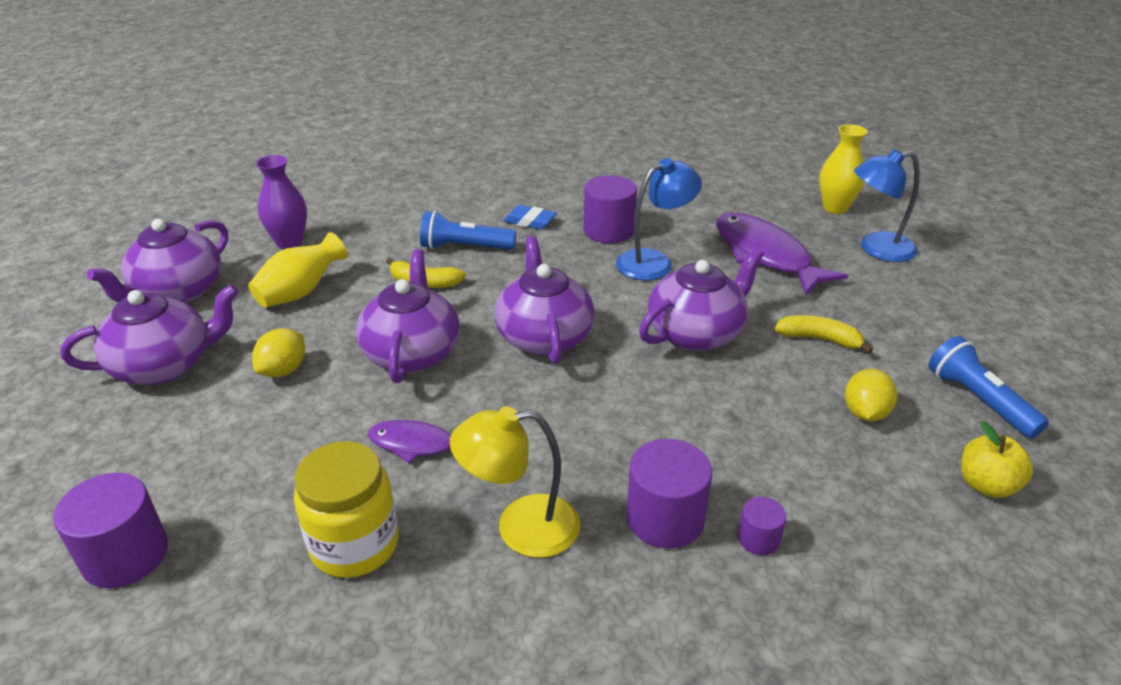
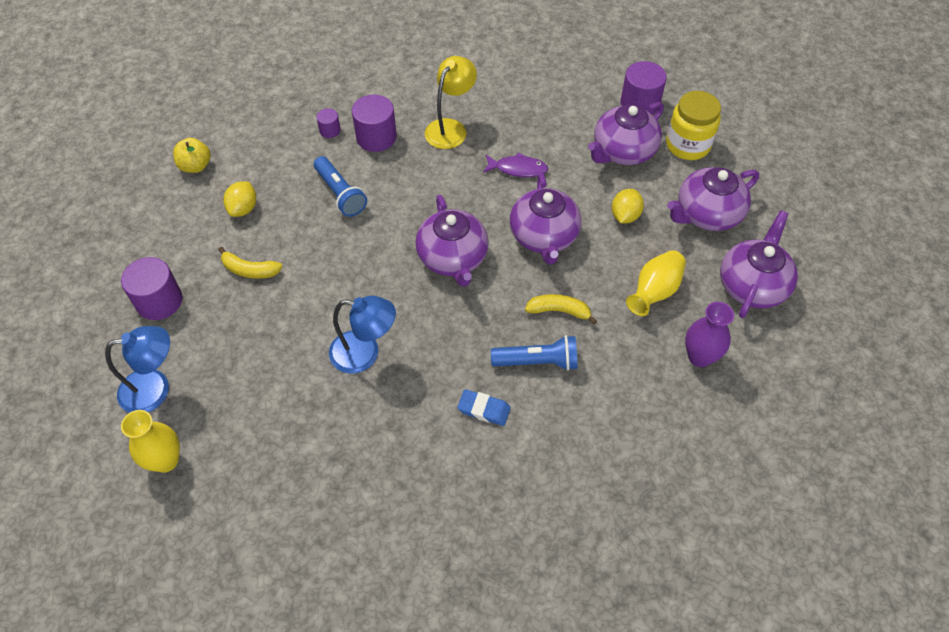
camera: 175 degrees right, 20 degrees up
(354, 545) = (531, 115): yellow jar -> yellow jar (687, 145)
(520, 528) = (450, 128): yellow lamp -> yellow lamp turned 45 degrees counterclockwise
(608, 230) = (405, 399): purple cylinder -> purple cylinder (159, 301)
(654, 262) = (365, 354): blue lamp -> blue lamp turned 135 degrees counterclockwise
(696, 333) = (340, 270): purple teapot -> purple teapot (623, 151)
(765, 255) = (262, 370): purple fish -> none
(978, 400) = (165, 223): blue flashlight -> blue flashlight (340, 194)

